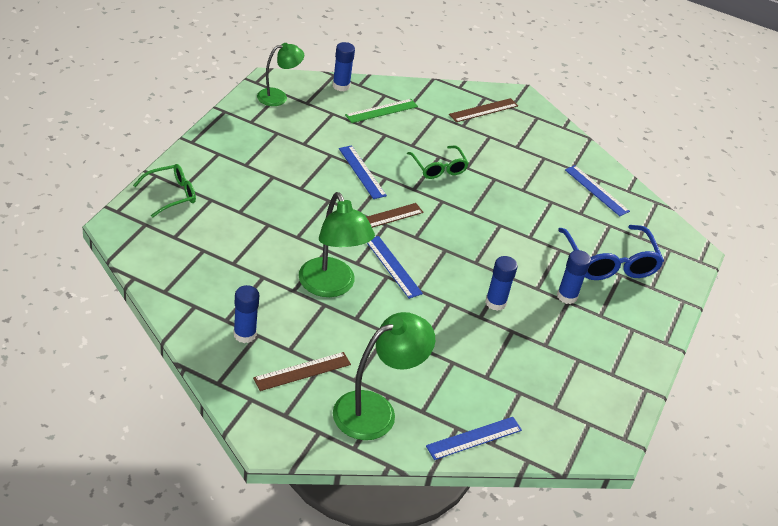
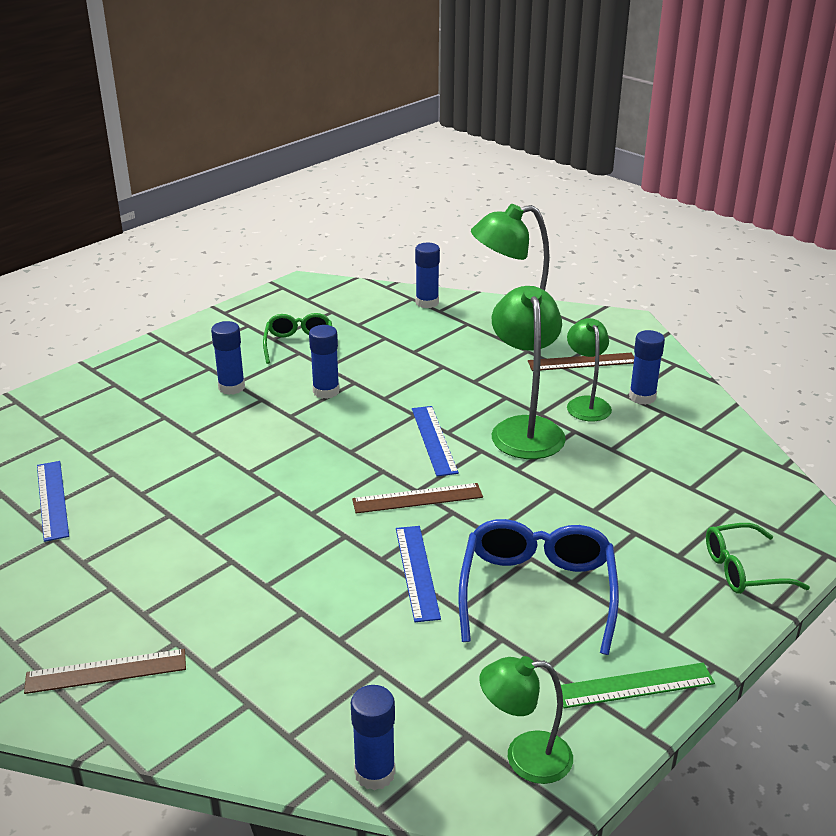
camera: 155 degrees left, 10 degrees down
(290, 320) = (586, 404): none -> green lamp
(381, 111) = (318, 694): green ruler -> green ruler (634, 685)
(438, 168) = (281, 563): green glasses -> green glasses (299, 345)
(474, 438) = (427, 302): blue ruler -> blue glue stick
(610, 262) = (138, 412): blue glasses -> blue glasses (537, 592)

